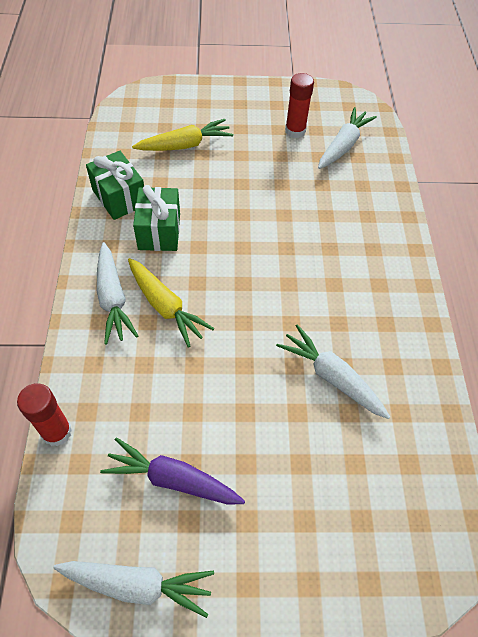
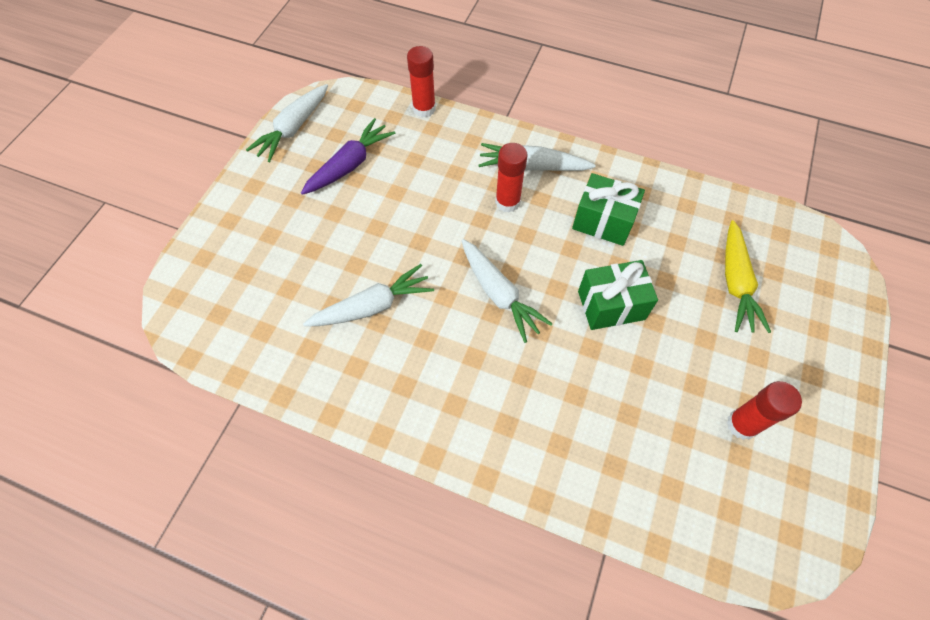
camera: 115 degrees right, 5 degrees up
(119, 197) = (661, 200): green gift -> green gift (611, 305)
(166, 307) = (507, 202): yellow carrot -> red glue stick
(343, 145) = (699, 479): white carrot -> white carrot (499, 294)

